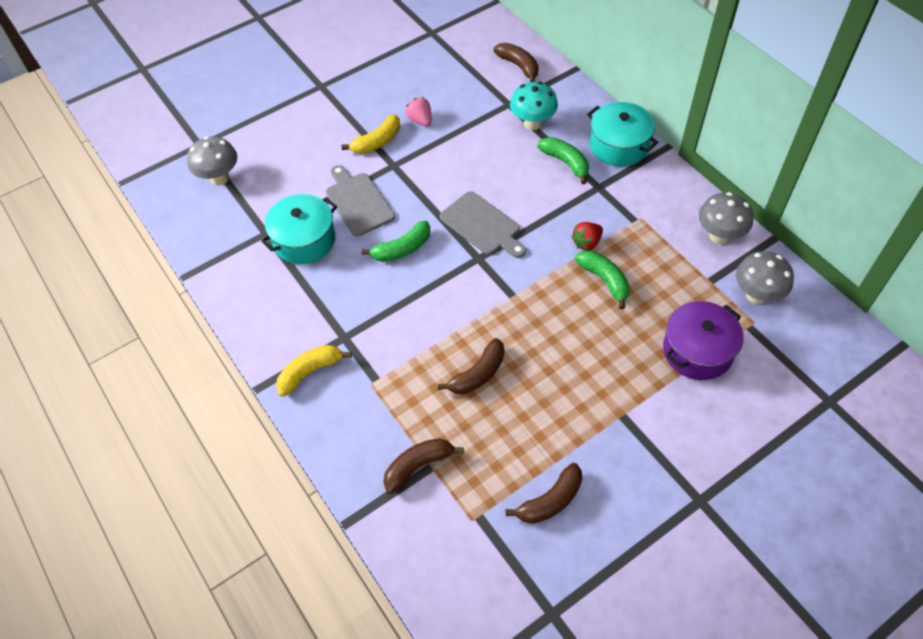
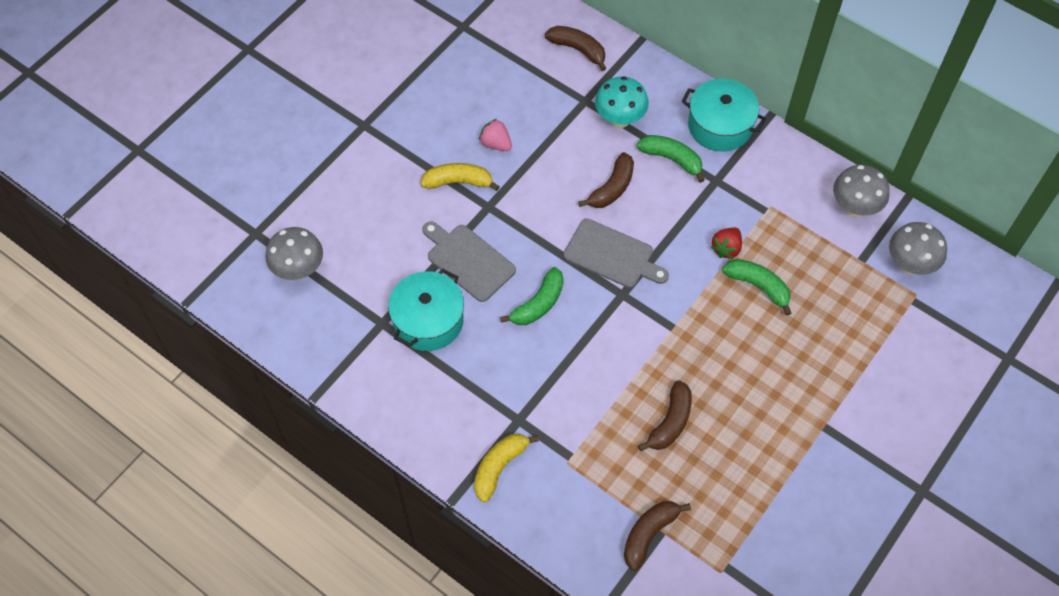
camera: 20 degrees left, 5 degrees up
(377, 142) = (458, 182): yellow banana -> yellow banana turned 120 degrees counterclockwise
(550, 501) = (787, 531): brown banana -> brown banana (612, 188)
(697, 351) = (872, 339): purple pot -> none

